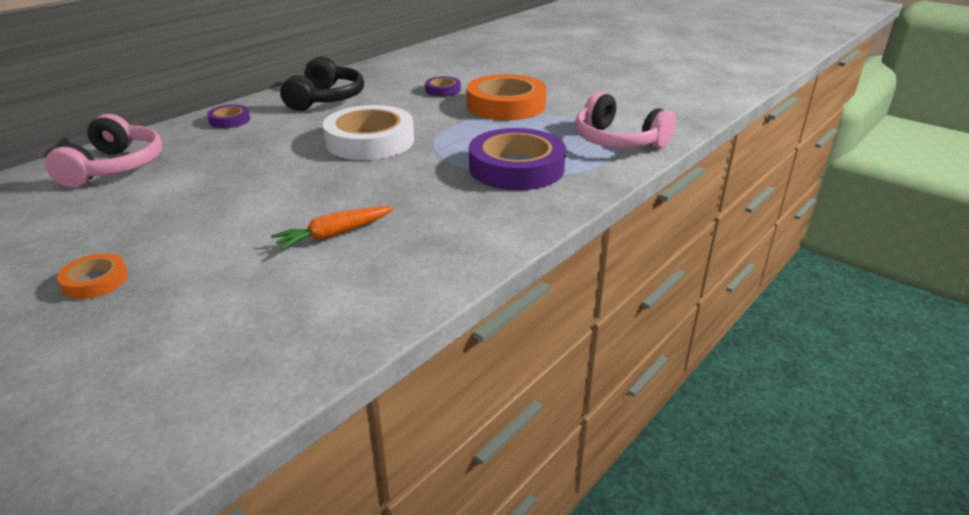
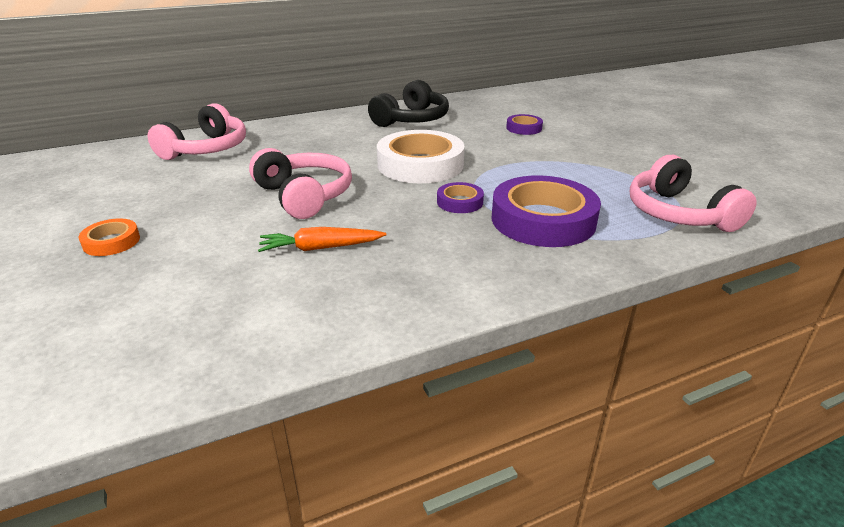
camera: 25 degrees right, 0 degrees up
(229, 120) = (320, 125): purple tape -> purple tape (459, 202)
(275, 192) = (304, 196): none -> pink headphones
(506, 105) = (577, 153): orange tape -> none

